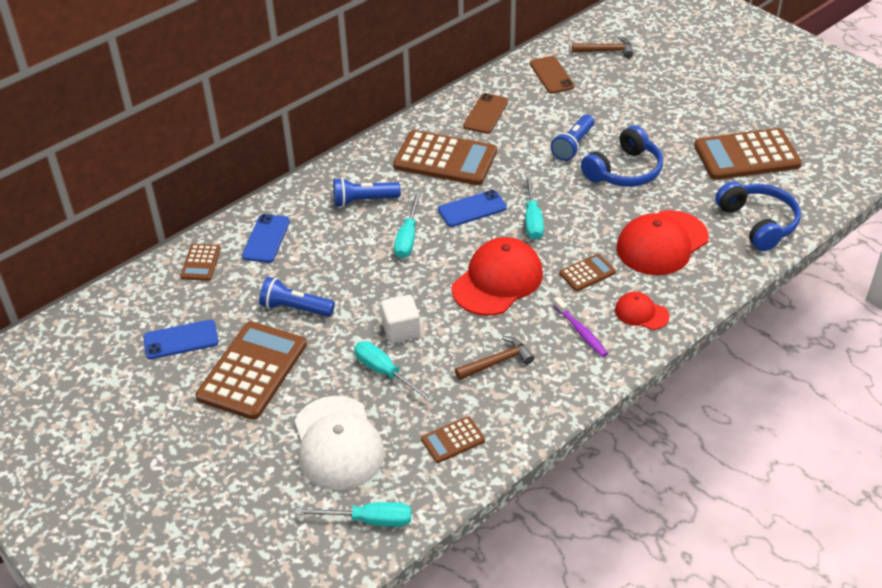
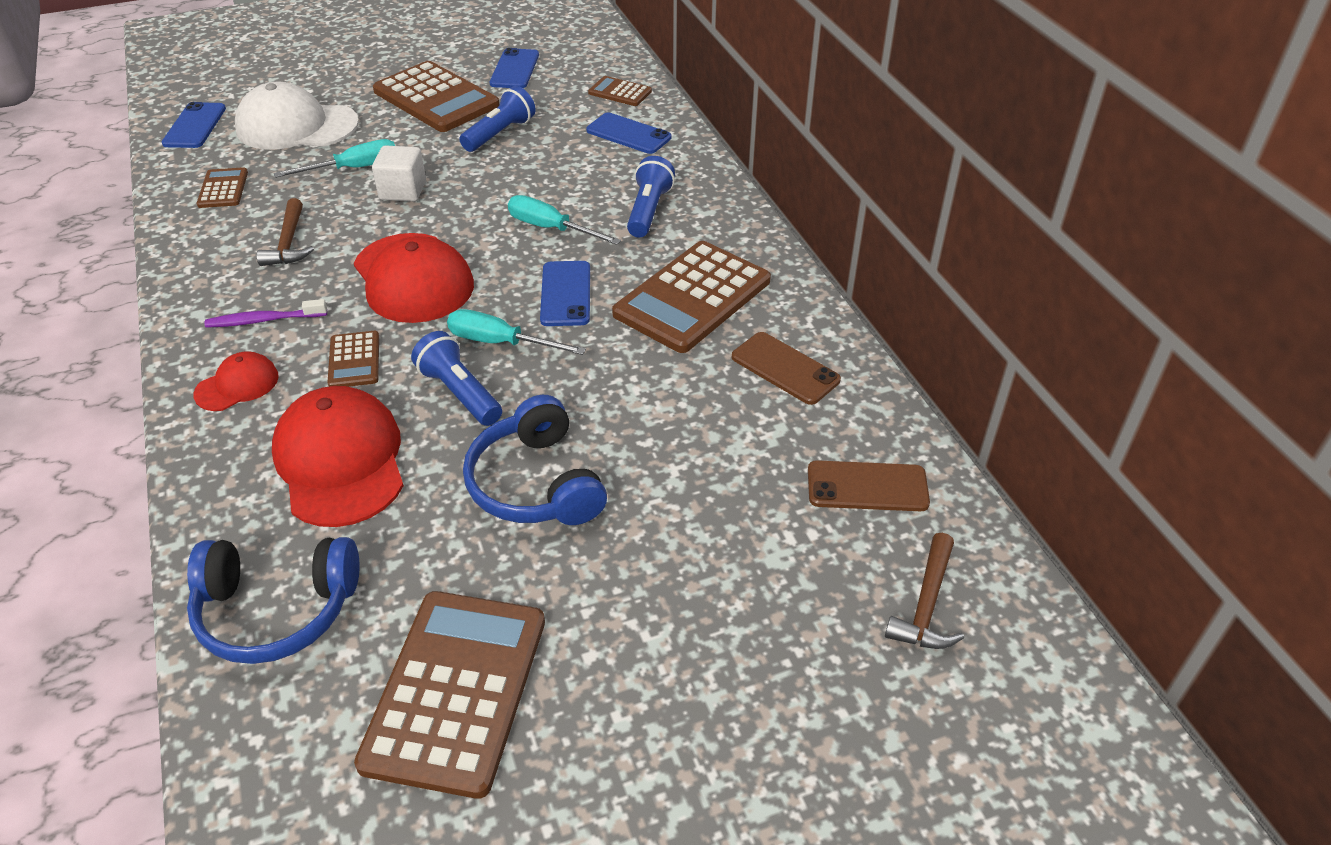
camera: 110 degrees right, 0 degrees up
(369, 520) = (195, 126): turquoise screwdriver -> blue phone
(573, 145) = (642, 443): blue flashlight -> blue flashlight (460, 393)

